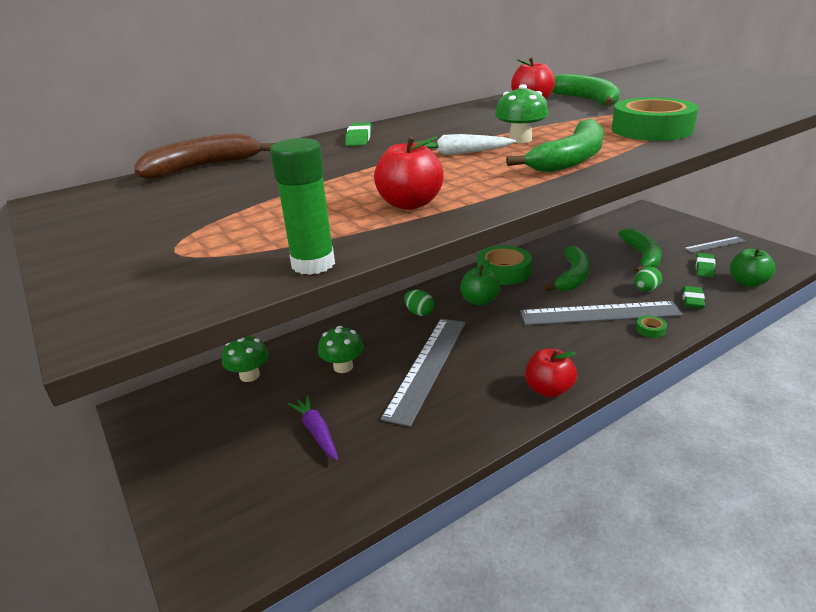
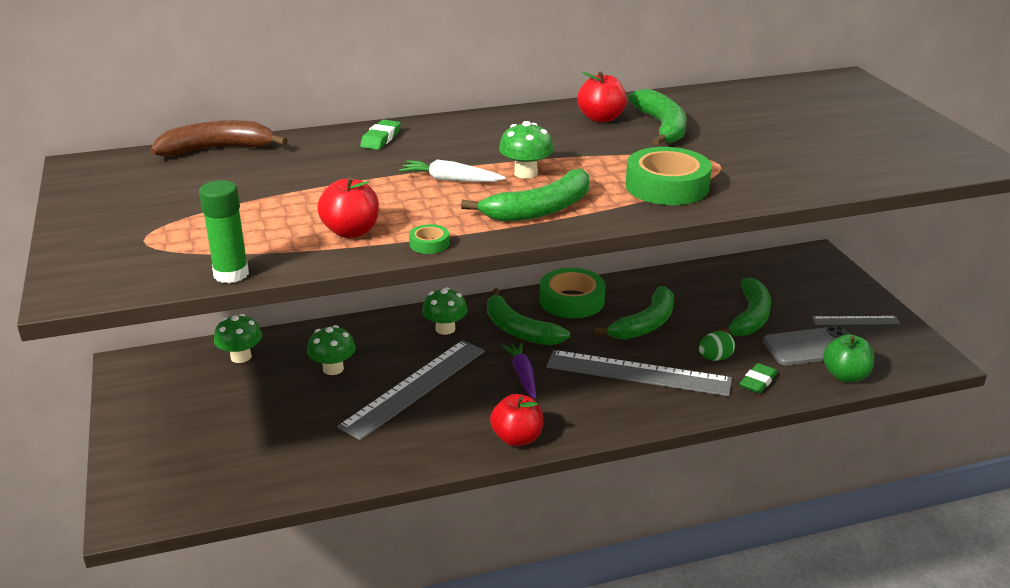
camera: 15 degrees right, 0 degrees up
(316, 432) = (273, 424): purple carrot -> purple carrot (522, 375)
(419, 313) = (445, 329): green egg -> green mushroom
(479, 301) = (518, 330): green apple -> green banana
(650, 330) = (677, 403): green tape -> green tape (429, 244)
(704, 268) = (812, 347): green eraser -> grey phone

